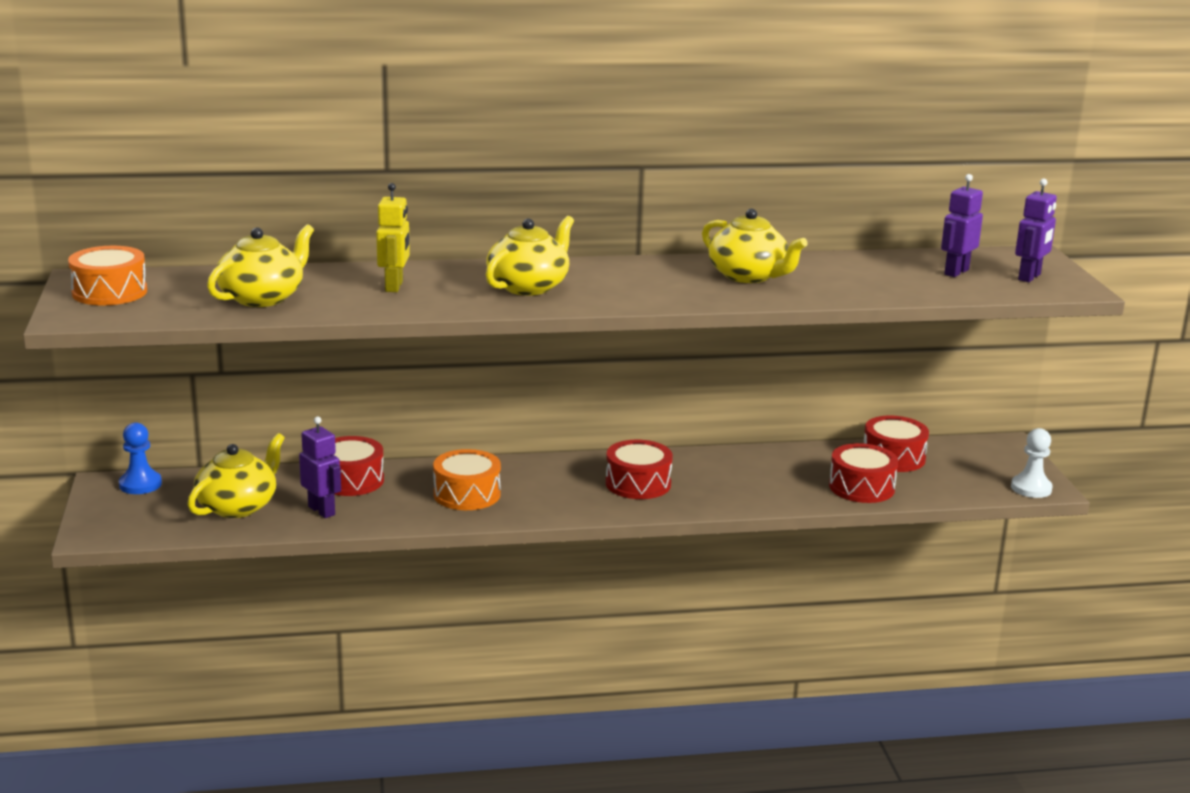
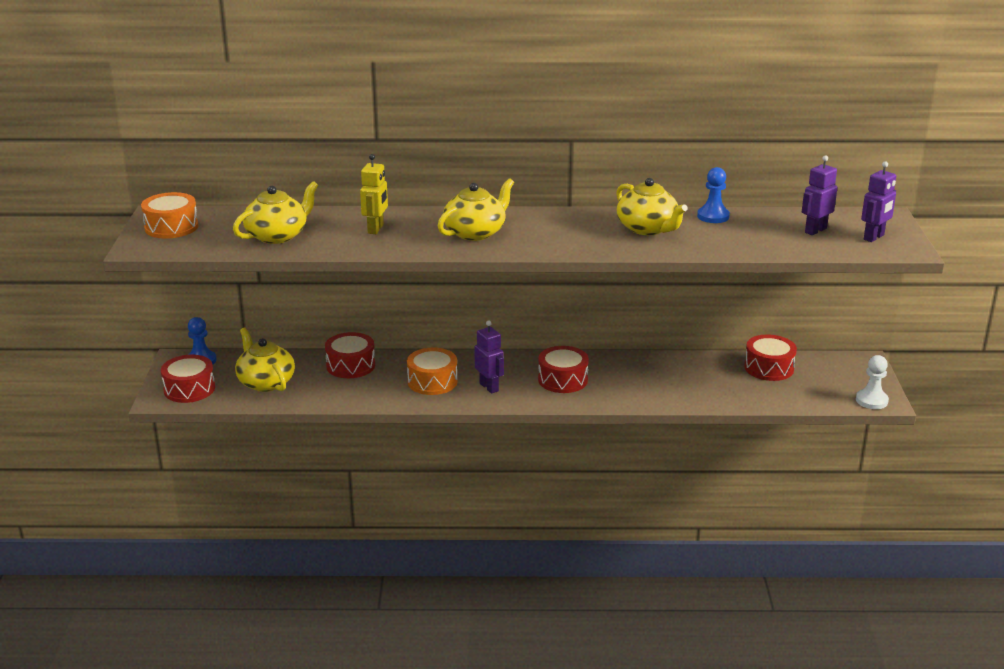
camera: 10 degrees right, 5 degrees up
(238, 506) = (265, 382): yellow teapot -> yellow teapot turned 75 degrees counterclockwise
(322, 510) = (324, 389): purple robot -> purple robot (489, 387)
(824, 261) = (713, 216): none -> blue pawn
(861, 487) = (735, 392): red drum -> red drum (189, 389)

